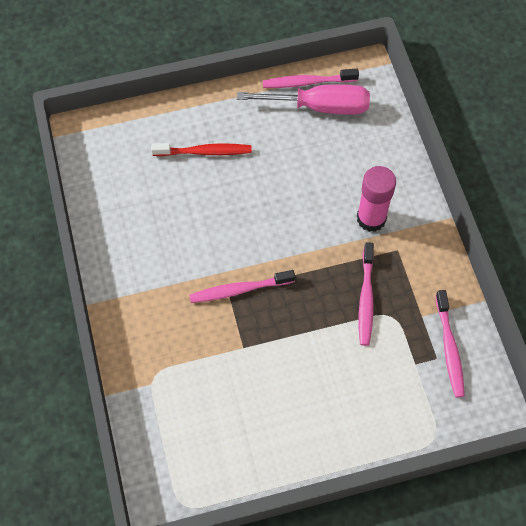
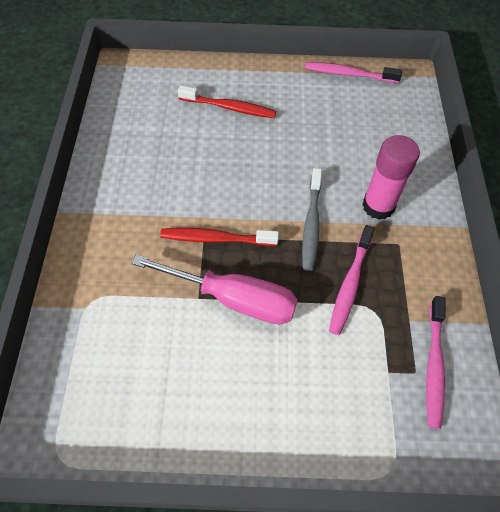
camera: 15 degrees right, 5 degrees down
(240, 290) = (216, 239): pink toothbrush -> red toothbrush
(318, 252) = (311, 224): none -> grey toothbrush
(319, 107) = (353, 96): pink screwdriver -> pink screwdriver (232, 299)

